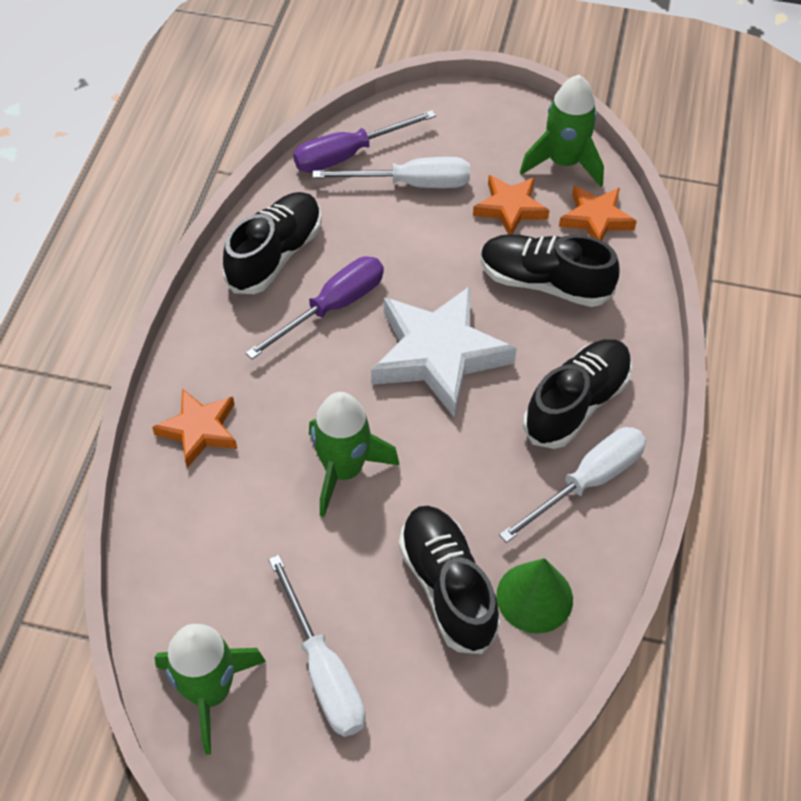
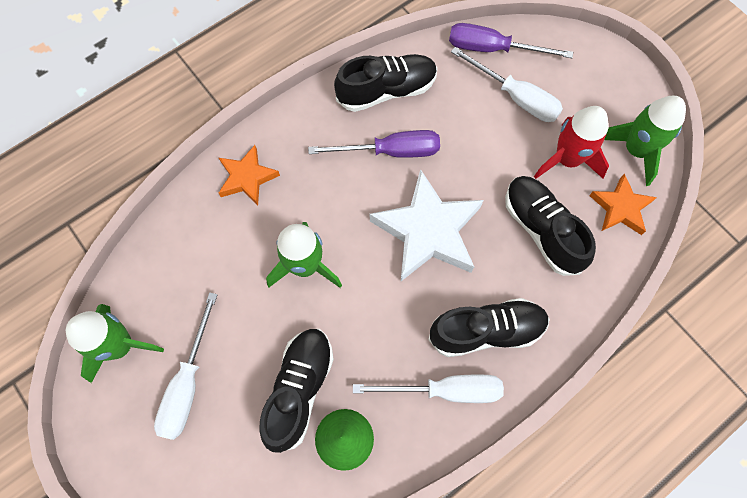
camera: 40 degrees right, 15 degrees up
(510, 208) = (567, 159): orange star -> red rocket

